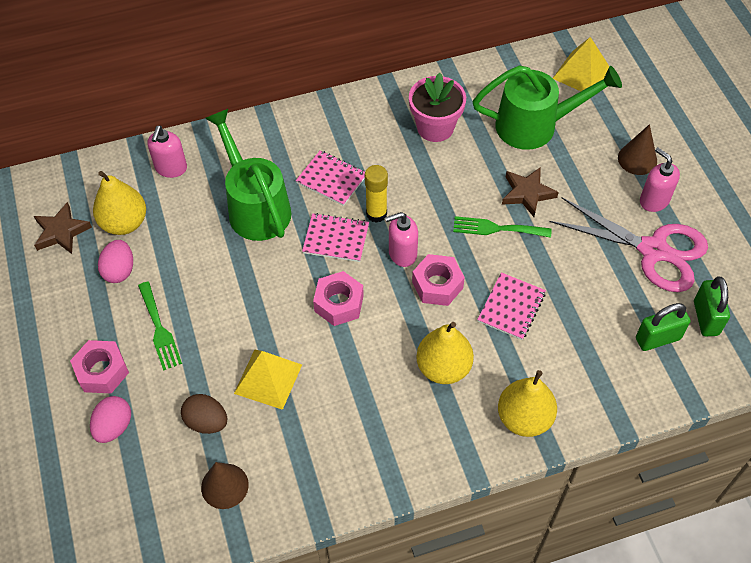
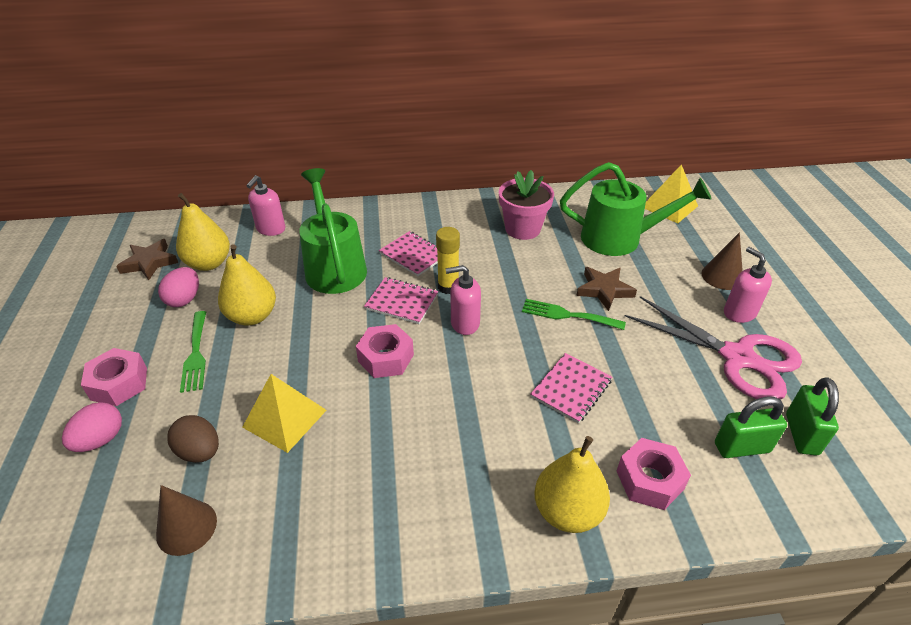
camera: 10 degrees right, 15 degrees down
(437, 285) = (494, 356): pink nut -> pink nut (649, 480)
(443, 367) = (482, 438): yellow pear -> yellow pear (252, 316)

